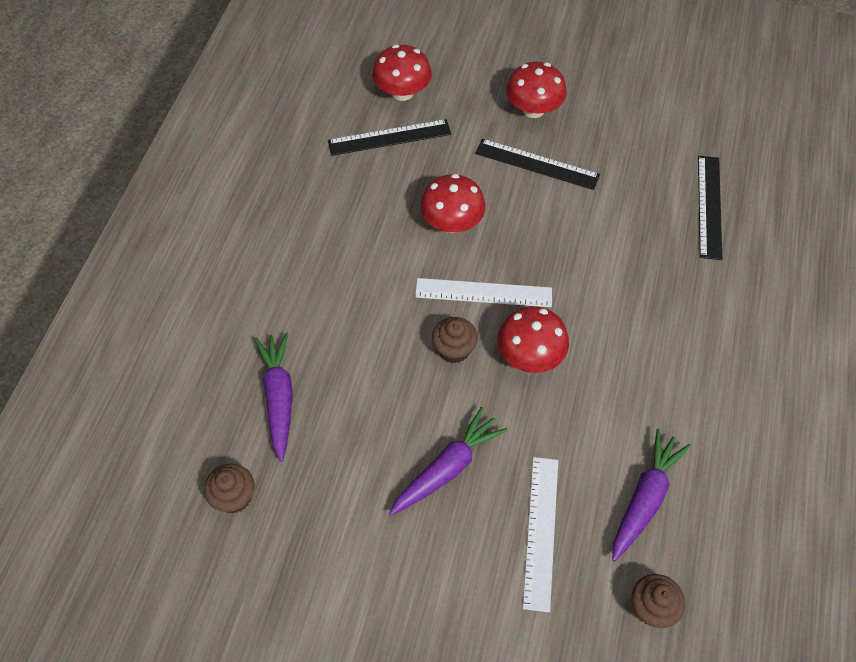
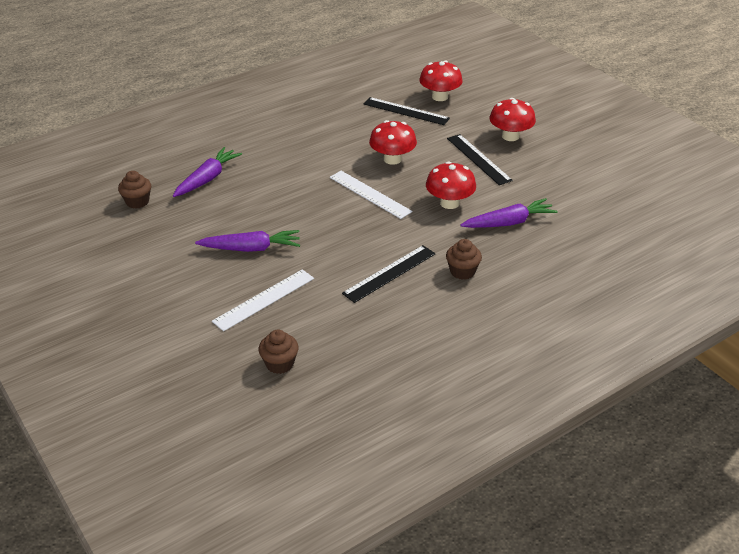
camera: 40 degrees right, 20 degrees down
(454, 349) = (321, 207): brown cupcake -> brown cupcake (462, 271)
(530, 355) = (359, 231): red mushroom -> red mushroom (449, 203)
(645, 498) = (340, 321): purple carrot -> purple carrot (509, 222)
(709, 206) = (567, 227): black ruler -> black ruler (389, 273)

